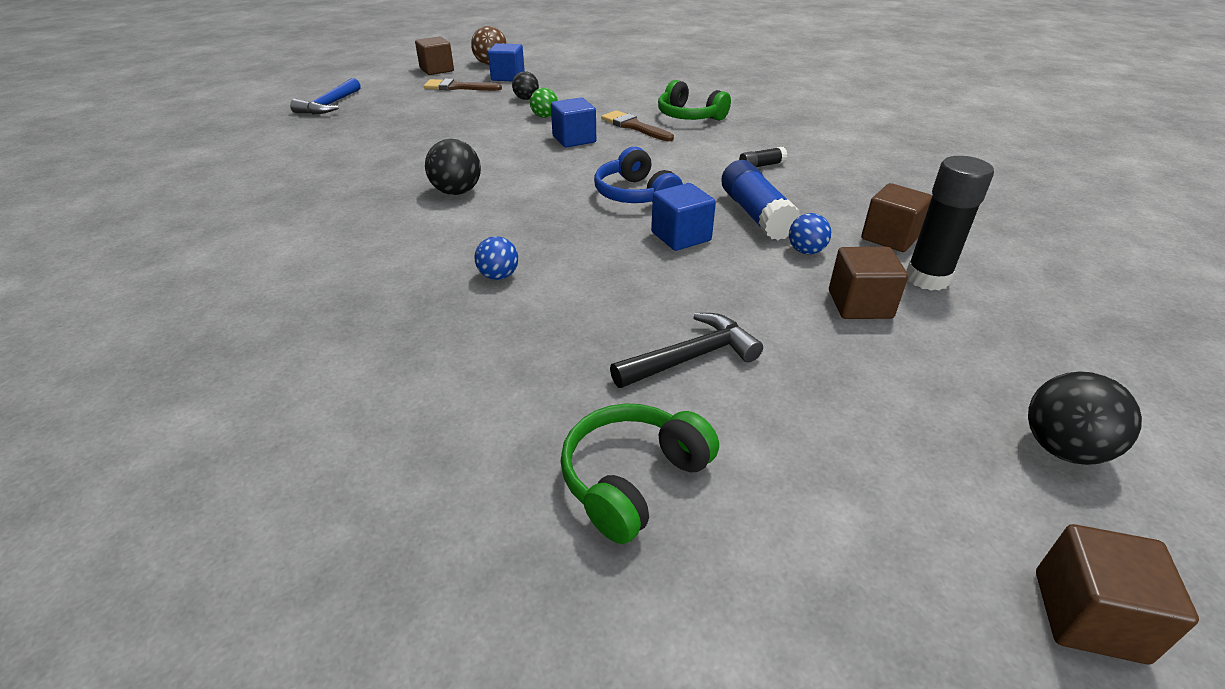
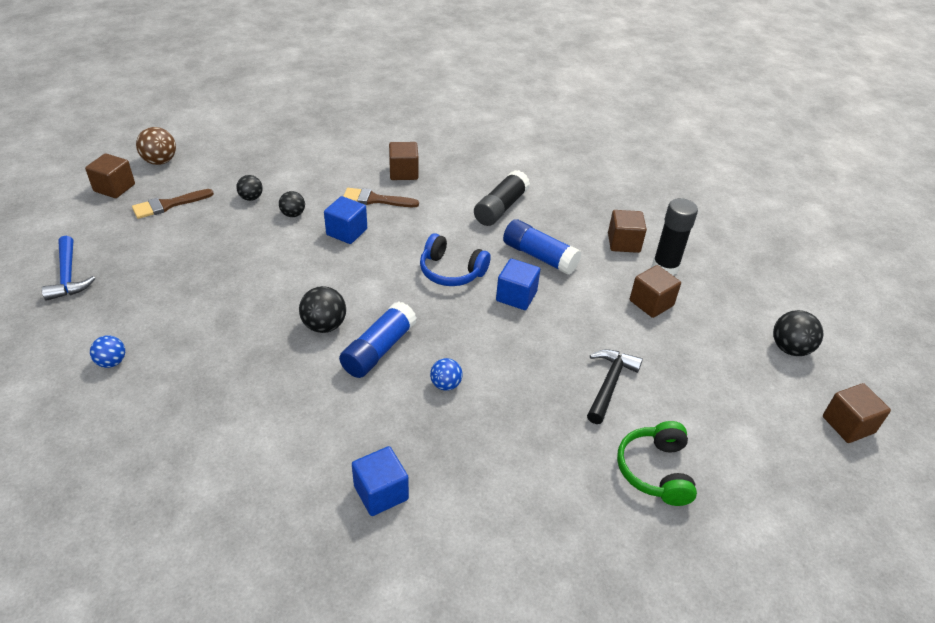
camera: 40 degrees left, 5 degrees up
(477, 225) = (379, 350): none -> blue glue stick
(508, 77) = (199, 174): blue cube -> blue cube (381, 492)
(544, 116) = (293, 214): green ball -> black ball
(689, 116) = (403, 172): green headphones -> brown cube
(761, 166) = (501, 208): black glue stick -> black glue stick, size x2.01
(806, 251) = (592, 275): blue ball -> blue ball (112, 362)

